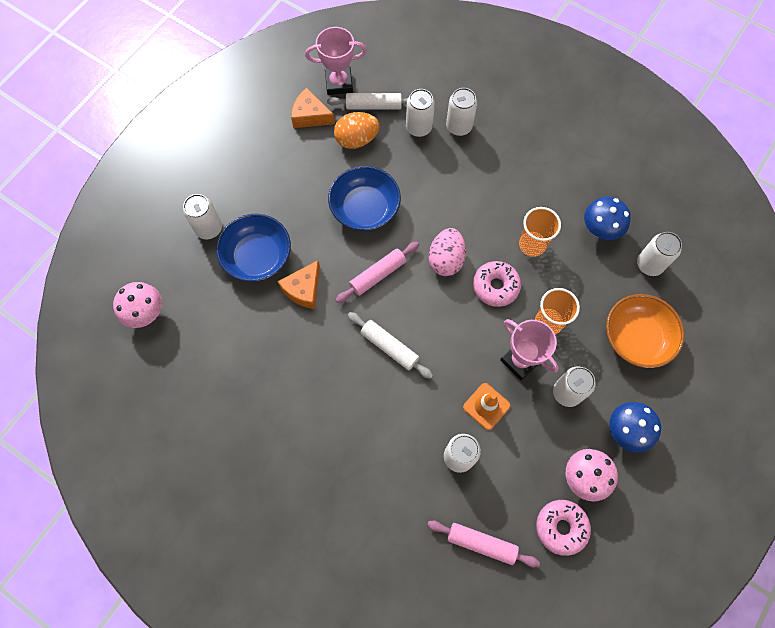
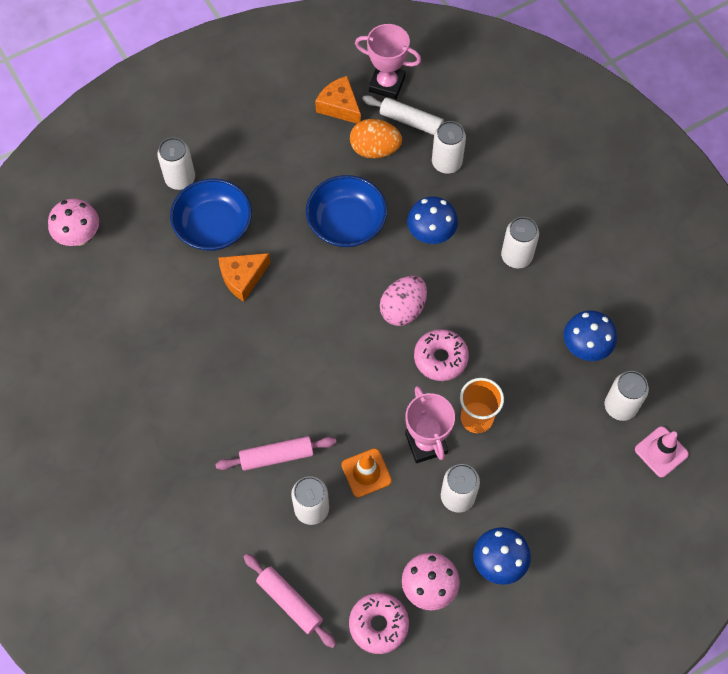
camera: 25 degrees right, 5 degrees down
(377, 275) = (324, 295): pink rolling pin -> pink rolling pin (276, 456)
(389, 347) = (299, 371): white rolling pin -> none
(436, 190) = (431, 234): none -> blue mushroom
(459, 126) = (490, 179): white can -> white can (516, 256)
(532, 244) = (503, 332): orange cup -> none
(636, 337) = (563, 475): orange bowl -> none
(697, 286) = (661, 452): none -> pink traffic cone

